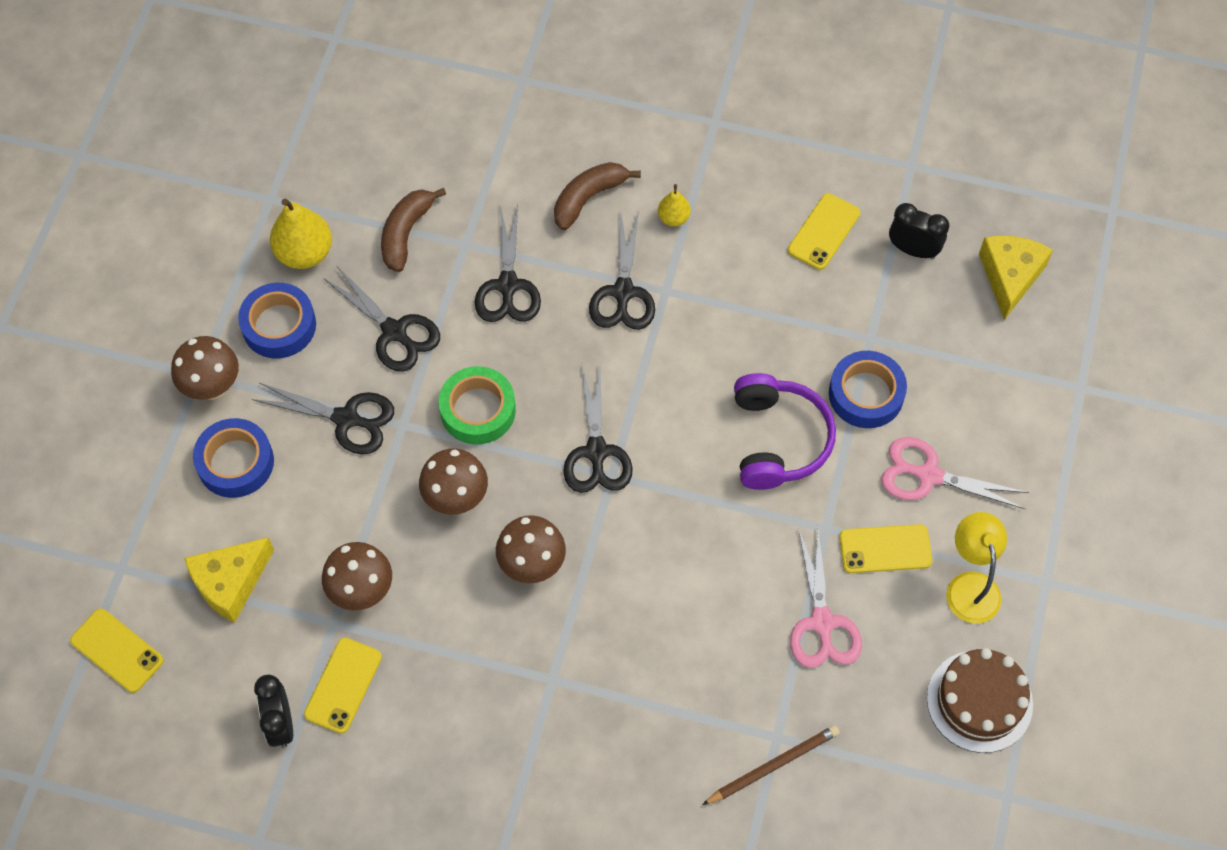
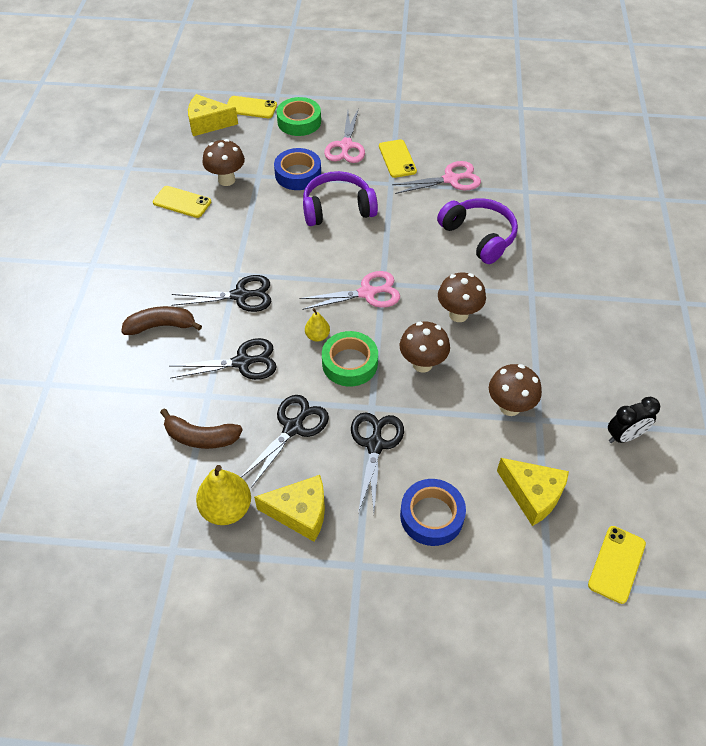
camera: 100 degrees left, 10 degrees down
(212, 387) = (367, 551): brown mushroom -> brown mushroom (226, 180)
(279, 325) = (300, 512): blue tape -> yellow cheese
(343, 685) = (581, 404): yellow phone -> yellow phone (251, 107)
(588, 198) = (161, 326): brown banana -> brown banana turned 135 degrees clockwise
(596, 452) = (367, 293): black scissors -> pink scissors
(673, 218) = (175, 276): yellow pear -> yellow pear (317, 336)
(682, 633) = (478, 236): none -> purple headphones
(773, 765) = (542, 191): brown pencil -> none
(913, 250) = (192, 162): black clock -> none
(970, 586) = (409, 126): yellow lamp -> none
(979, 701) = (474, 119): brown cake -> none
(1001, 412) = (299, 122): none -> green tape

